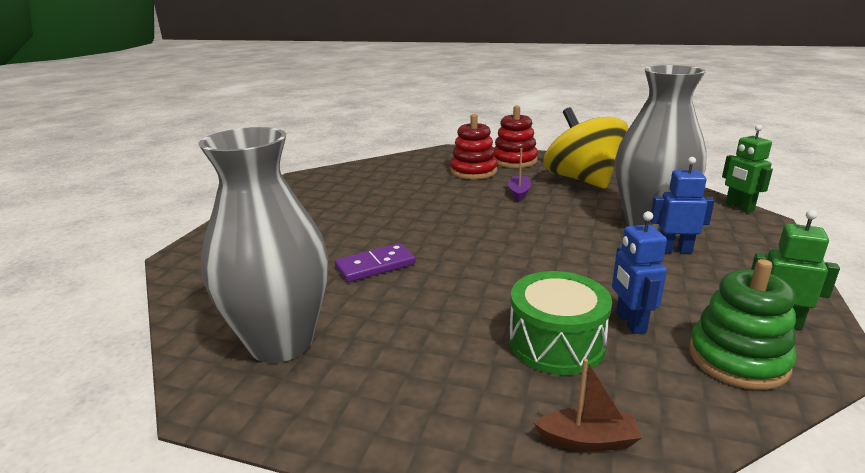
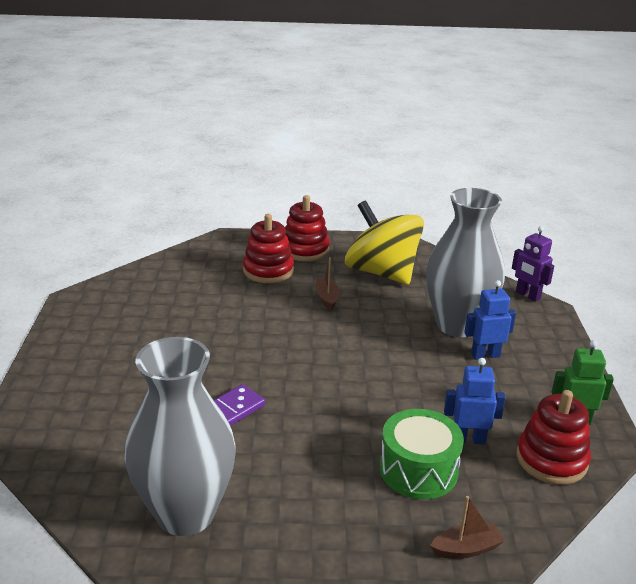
camera: 20 degrees left, 5 degrees up
(519, 193) = (327, 298): purple boat -> brown boat
(630, 322) = (468, 439): blue robot -> blue robot turned 120 degrees clockwise
(737, 359) = (551, 460): green stacking toy -> red stacking toy
(739, 207) = (527, 295): green robot -> purple robot

